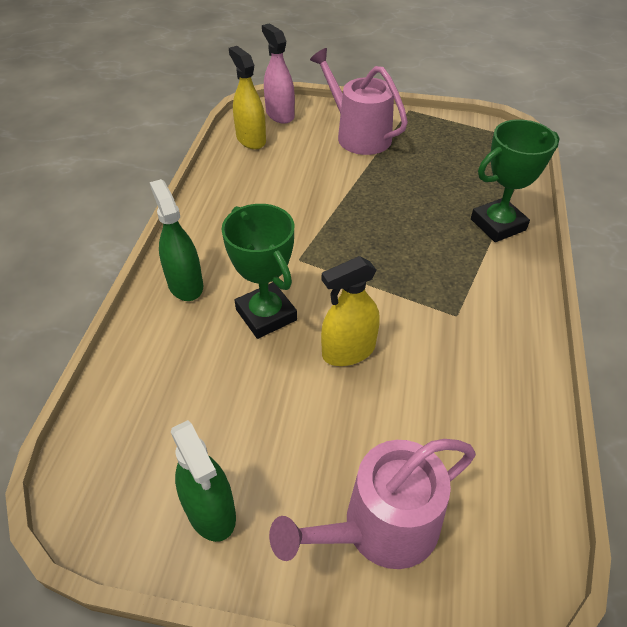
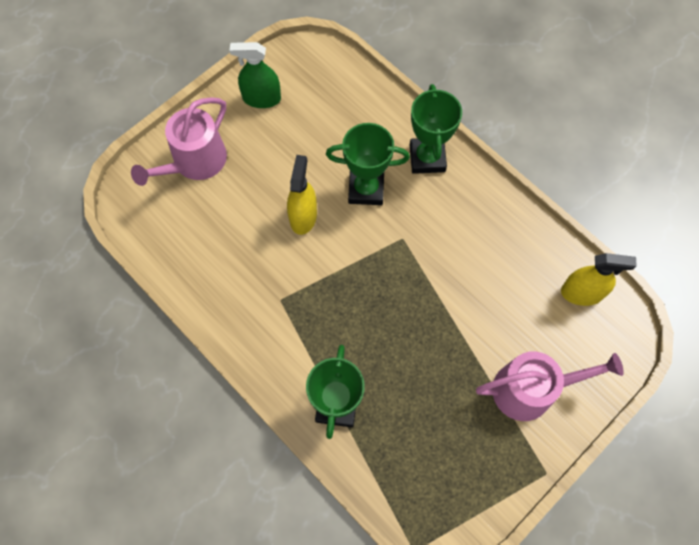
camera: 125 degrees right, 20 degrees up
(185, 284) = (427, 158): green spray bottle -> green trophy
(280, 114) = (611, 342): pink spray bottle -> none
(381, 527) = (195, 162): pink watering can -> pink watering can turned 150 degrees counterclockwise

